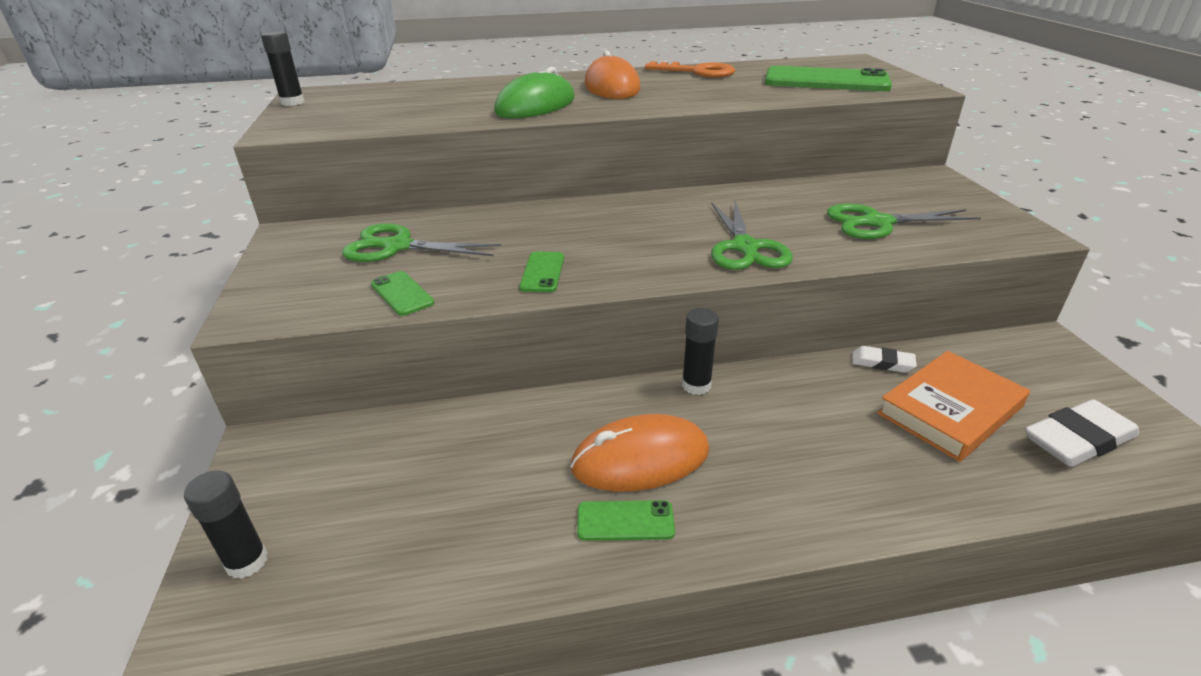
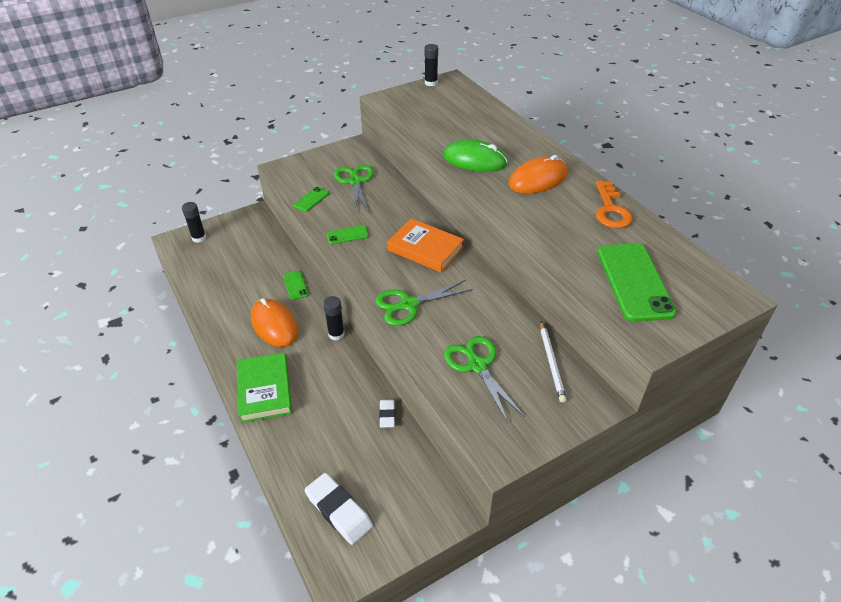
camera: 70 degrees right, 10 degrees up
(625, 521) = (236, 328): green phone -> green phone (295, 285)
(815, 495) = (265, 390): none -> green book
(874, 185) = (551, 363): none -> white pencil
(950, 410) = (348, 447): orange book -> orange book (425, 249)

